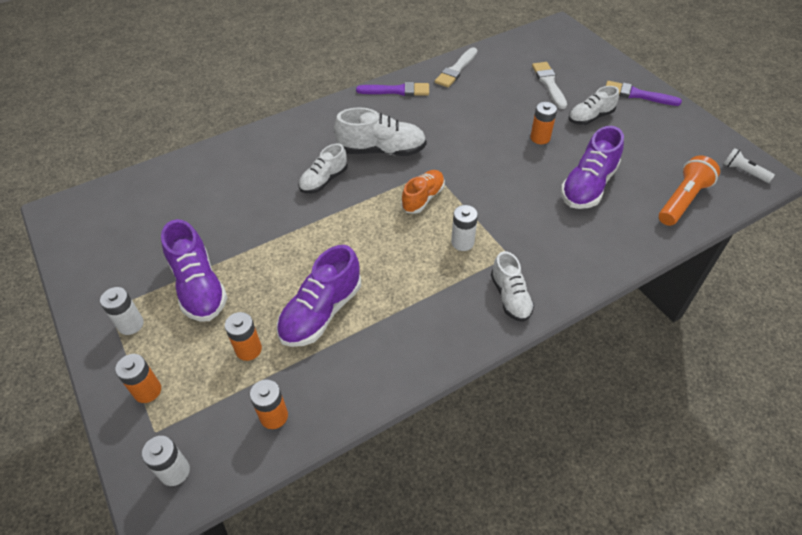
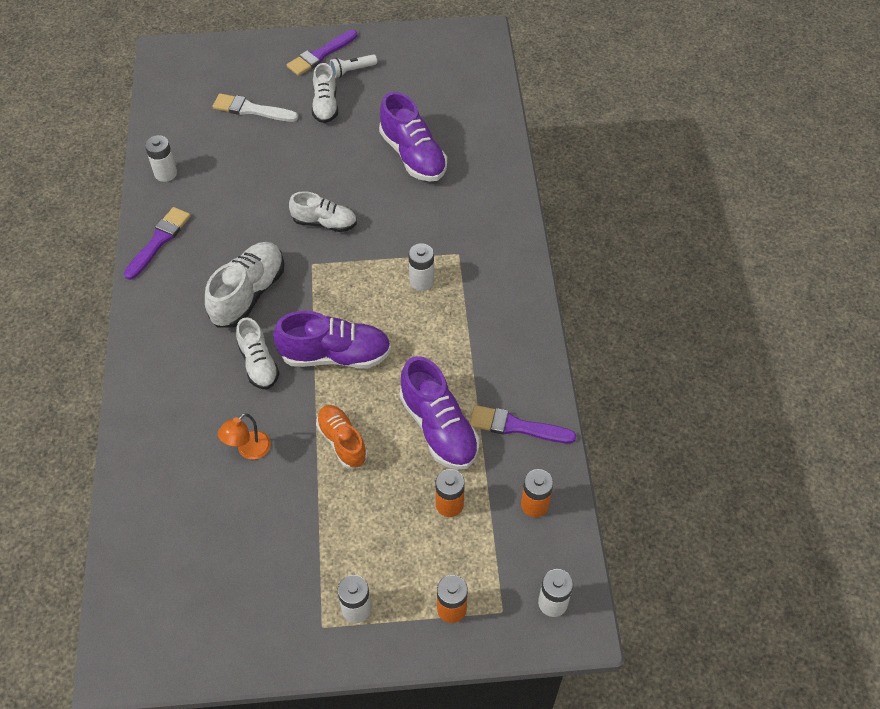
camera: 65 degrees left, 5 degrees up
(199, 287) = (342, 529): purple shoe -> purple shoe (335, 355)
(246, 206) = (248, 450): none -> orange lamp
(351, 369) = (516, 426): none -> purple brush
(423, 198) = (344, 287): orange shoe -> orange shoe (342, 442)
(456, 70) = (165, 173): white brush -> white battery
(510, 297) = (504, 275): white shoe -> white shoe (324, 223)
(540, 138) = (326, 157): orange battery -> none
(682, 200) = (472, 103): orange flashlight -> none
(743, 172) = (467, 45): white flashlight -> white flashlight (352, 71)

